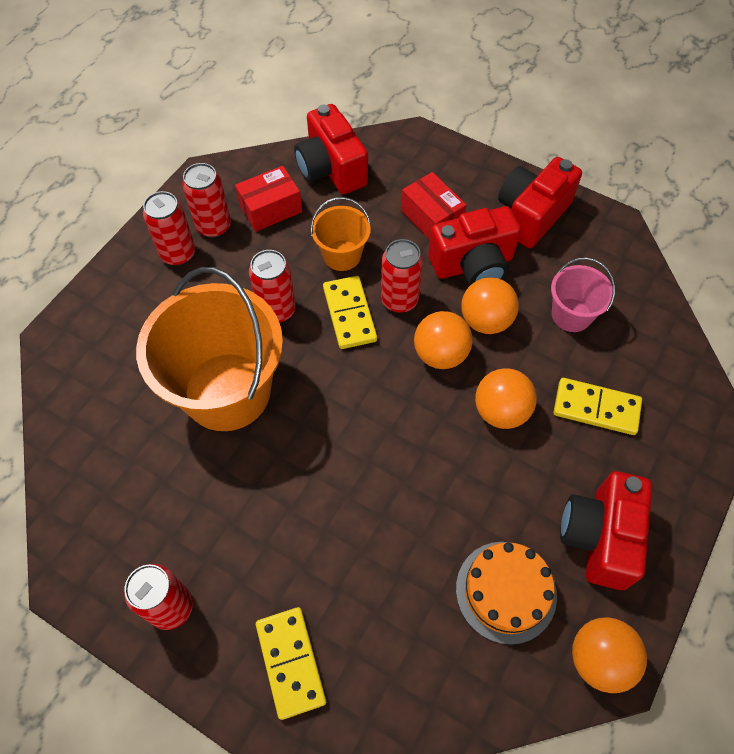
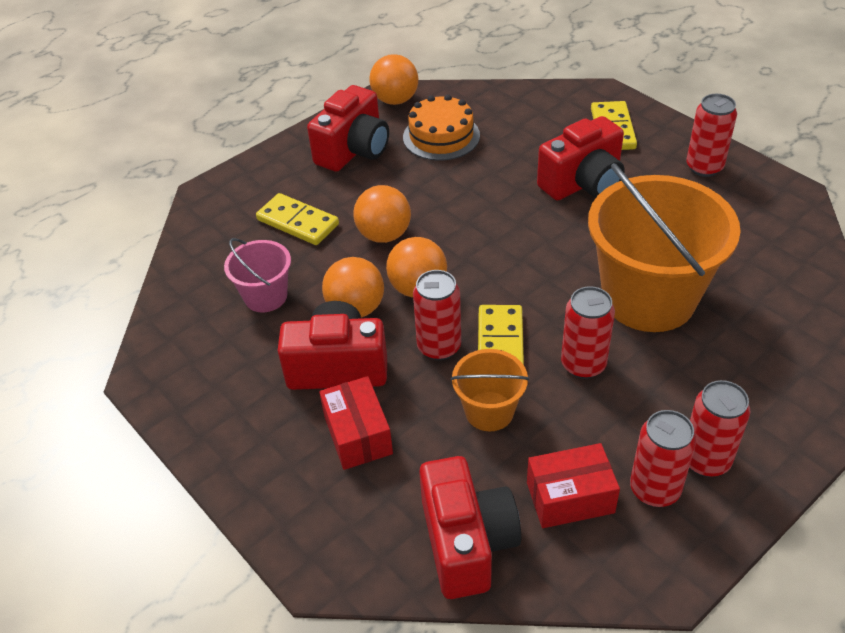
camera: 160 degrees left, 15 degrees down
(531, 215) = (233, 410): red camera -> red camera (583, 183)

